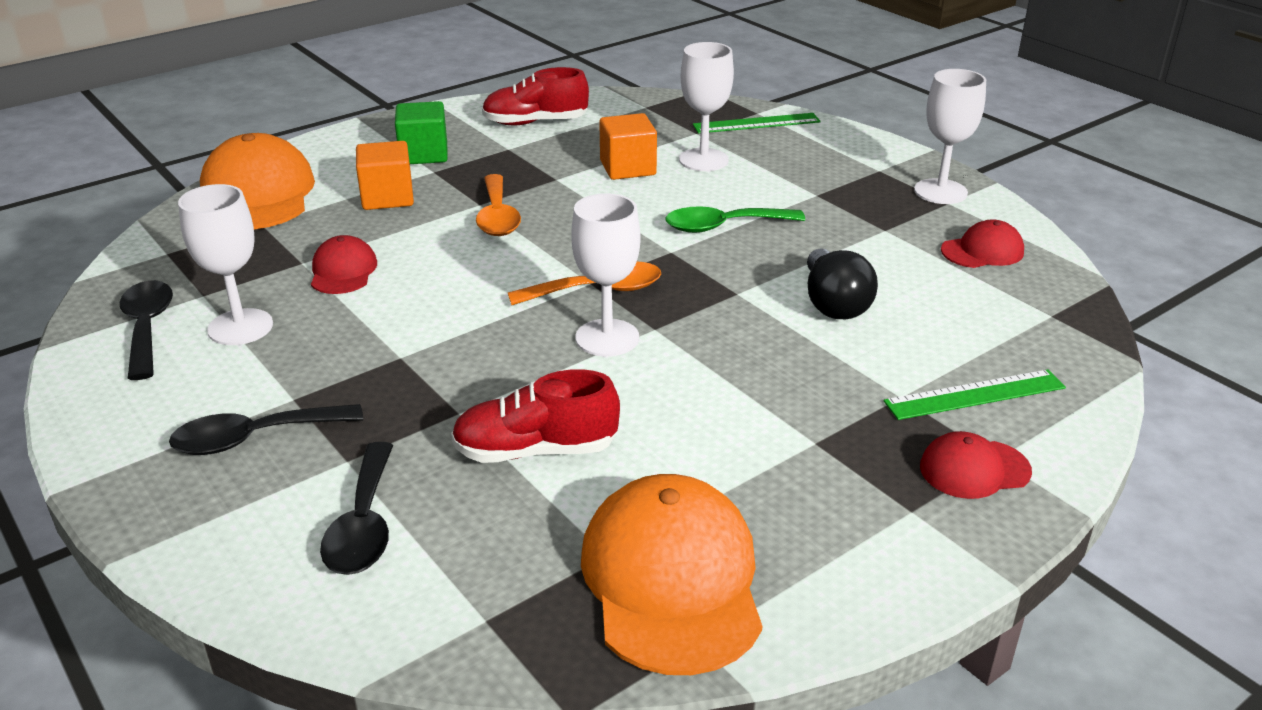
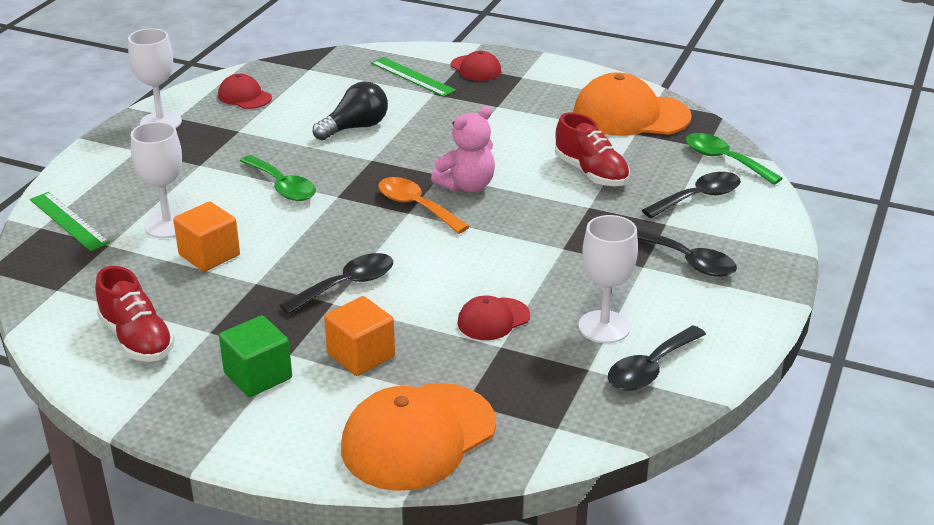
camera: 120 degrees left, 0 degrees up
(425, 617) = (724, 160): none -> green spoon
(497, 216) = (347, 285): orange spoon -> black spoon
(607, 338) = (467, 186): white goblet -> pink teddy bear
(672, 579) = (631, 115): orange cap -> orange cap turned 45 degrees clockwise

